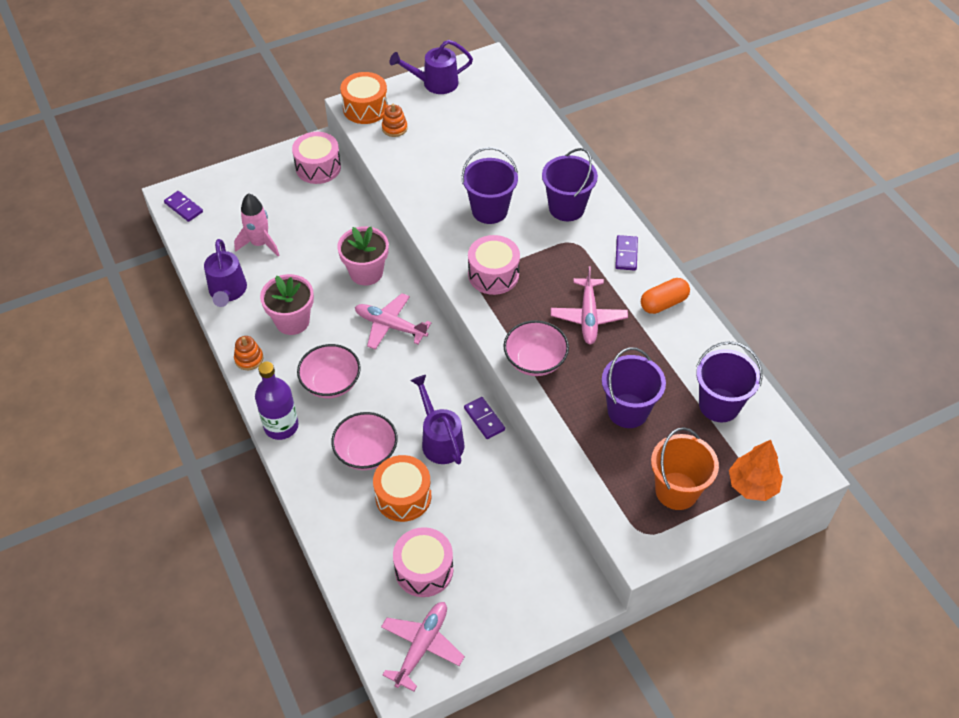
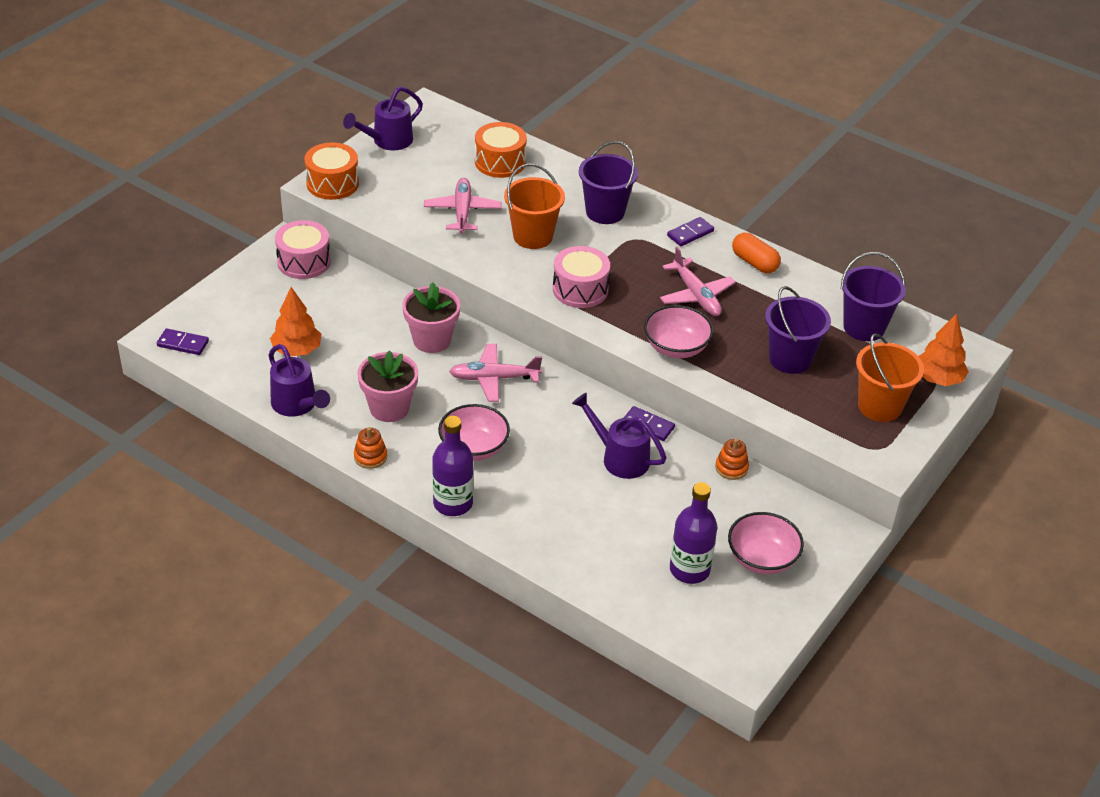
camera: 30 degrees left, 10 degrees down
(260, 243) = (297, 350): pink rocket -> orange tree
(366, 452) = (557, 494): pink bowl -> pink bowl (762, 559)
(394, 128) = (378, 193): orange stacking toy -> orange stacking toy (731, 468)
(403, 496) = (622, 517): orange drum -> orange drum (500, 162)
(421, 647) = (736, 632): pink plane -> pink plane (462, 212)
(424, 570) = (689, 569): pink drum -> purple bottle
(489, 210) = (533, 236): purple bucket -> orange bucket
(626, 254) = (690, 233): purple domino -> purple domino turned 75 degrees clockwise
(663, 303) = (754, 262): orange capsule -> orange capsule turned 75 degrees counterclockwise

